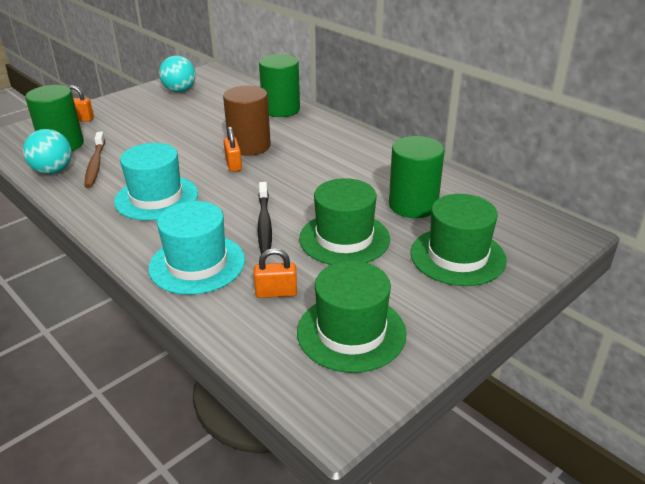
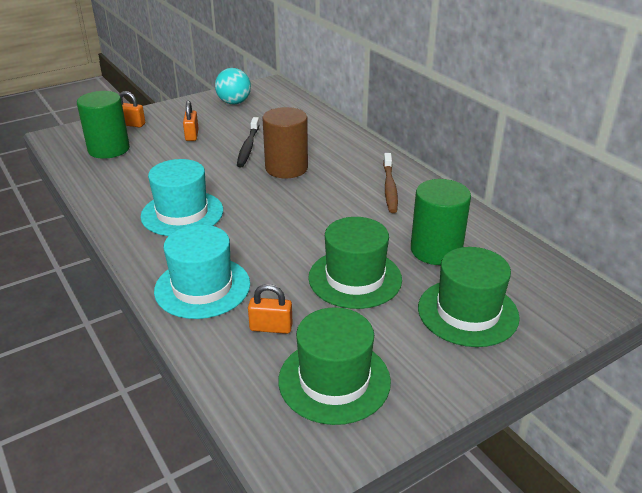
camera: 10 degrees right, 0 degrees up
(53, 171) = (93, 175): turquoise ball -> none
(95, 165) = (134, 173): brown toothbrush -> brown toothbrush (389, 188)
(233, 165) = (265, 186): orange padlock -> orange padlock (192, 135)
(264, 223) = (279, 253): black toothbrush -> black toothbrush (248, 147)
(281, 109) = (328, 132): green cylinder -> none

